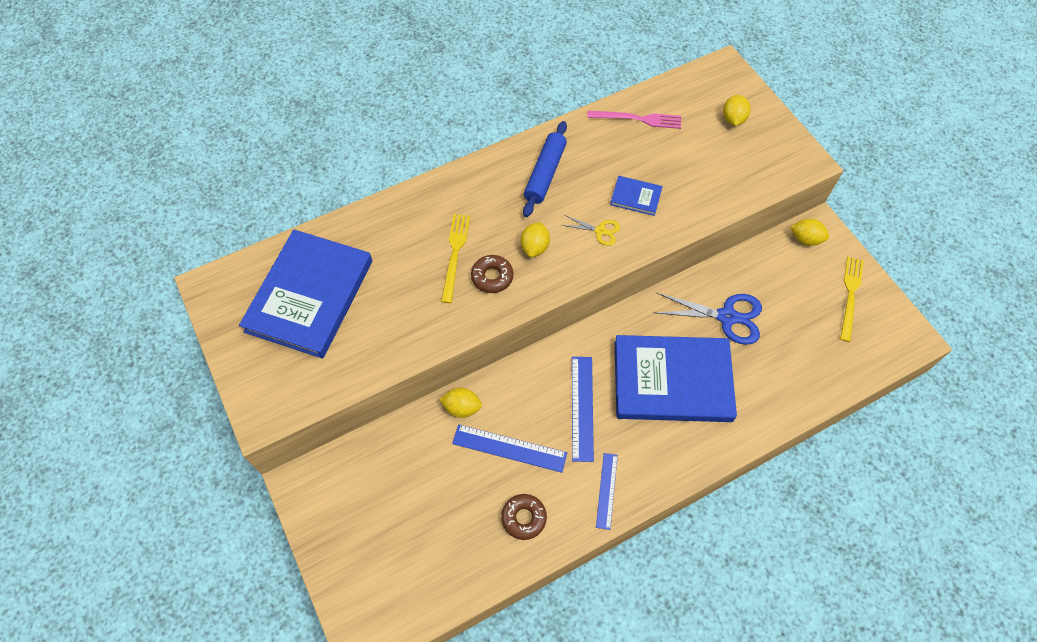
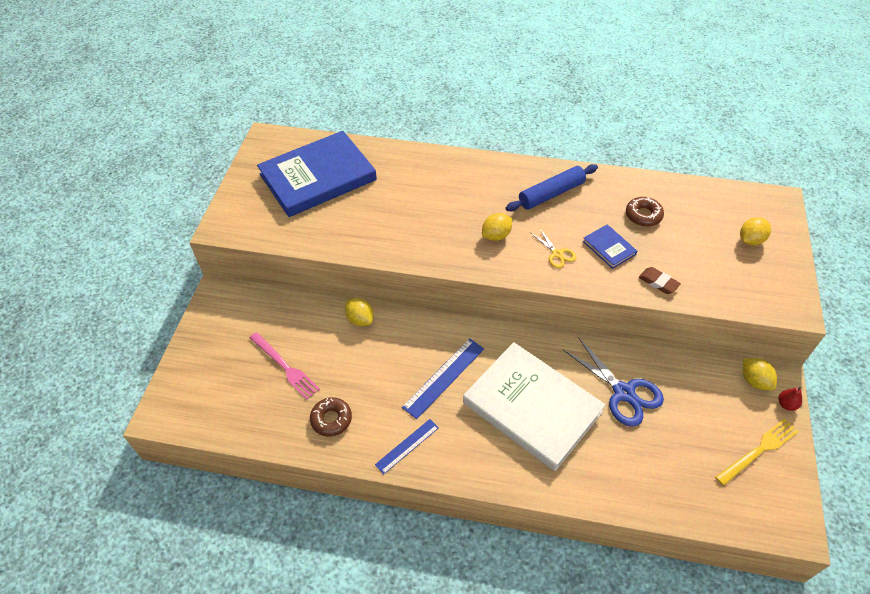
camera: 40 degrees right, 10 degrees down
(455, 254) = (435, 207): yellow fork -> none
(492, 277) = (446, 236): brown donut -> brown donut (643, 215)
(509, 448) = (366, 367): blue ruler -> none
(638, 119) = (663, 197): pink fork -> pink fork (285, 367)
(672, 381) = (532, 407): blue book -> white book
(698, 205) = (658, 282): none -> brown eraser
(839, 244) = (786, 404): none -> red pear

